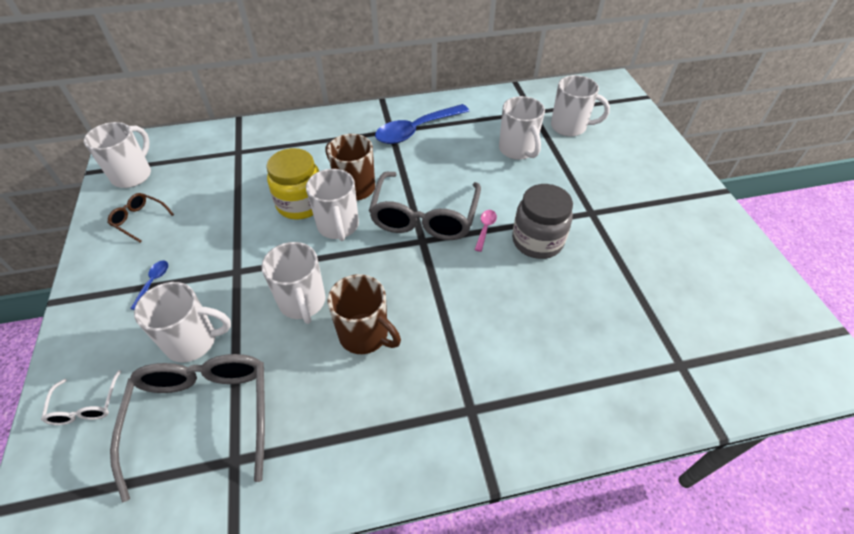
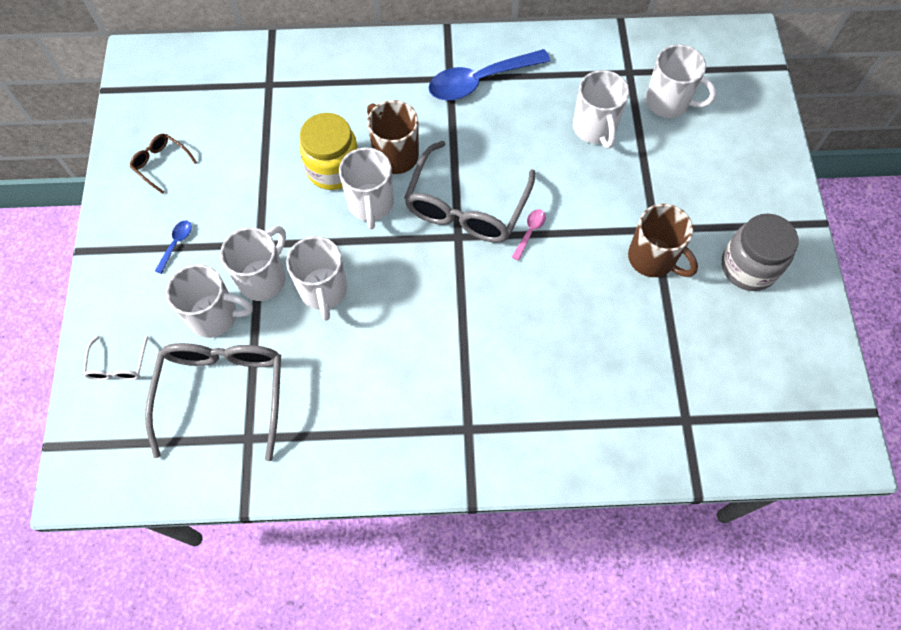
camera: 10 degrees right, 15 degrees up
(133, 175) = (152, 101): white mug -> white mug (263, 278)
(365, 335) = (381, 337): brown mug -> brown mug (653, 259)
(537, 241) = (583, 256): grey jar -> grey jar (748, 267)

